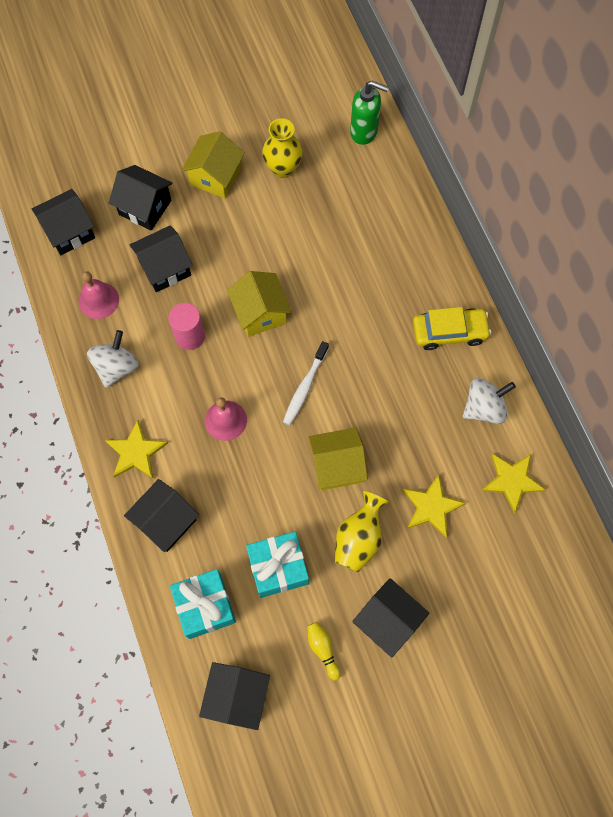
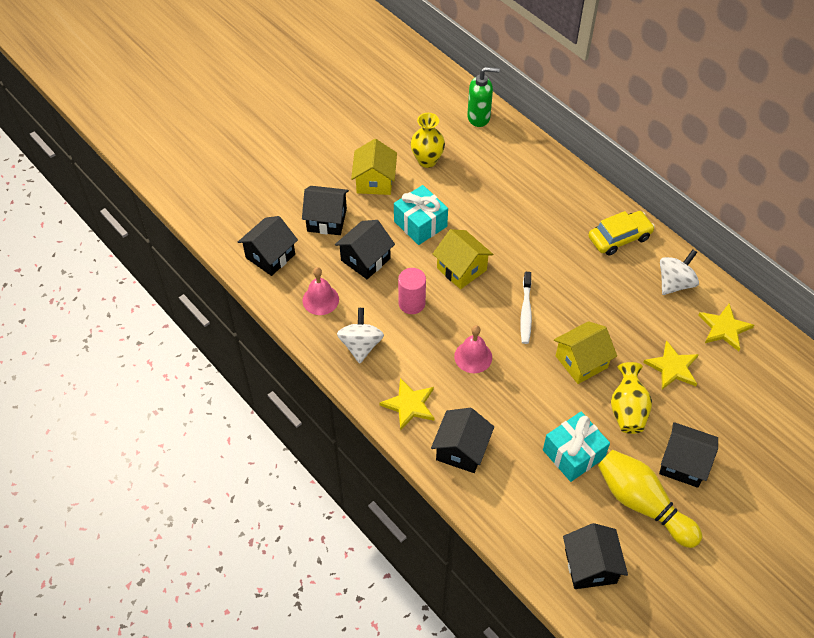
camera: 20 degrees left, 15 degrees down
(205, 606) = (527, 505): turquoise gift -> turquoise gift (420, 224)
(323, 649) = (642, 504): yellow bowling pin -> yellow bowling pin, size x2.25

